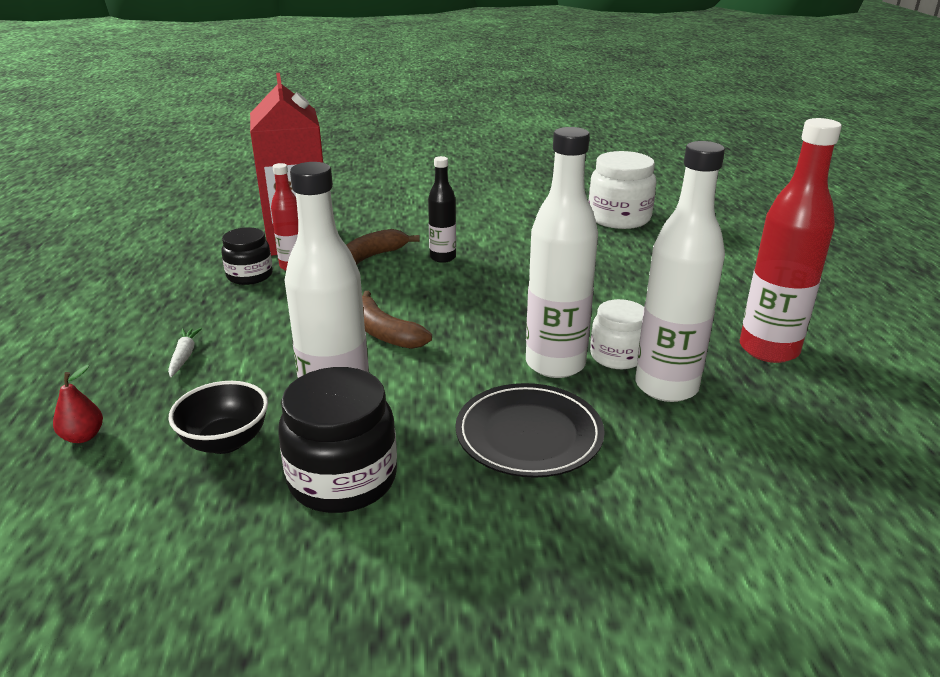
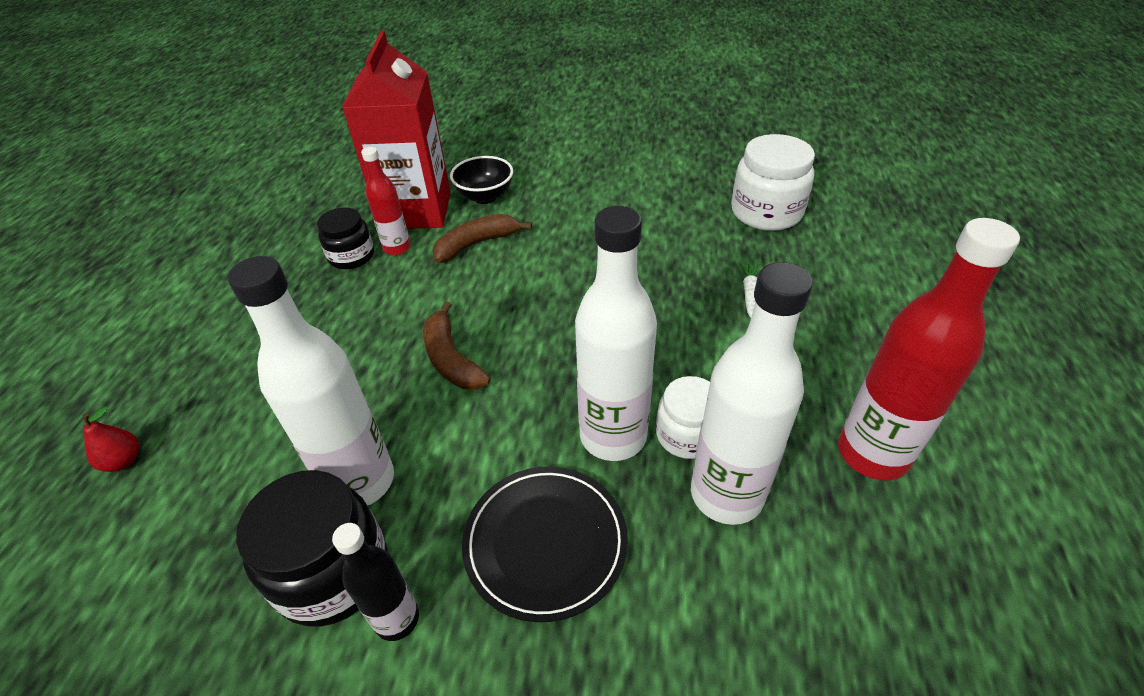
camera: 15 degrees right, 15 degrees up
(184, 356) = (251, 364): white carrot -> white carrot (749, 294)
(225, 441) = (244, 493): black bowl -> black bowl (485, 196)
(443, 257) = (550, 253): black bottle -> black bottle (397, 619)

